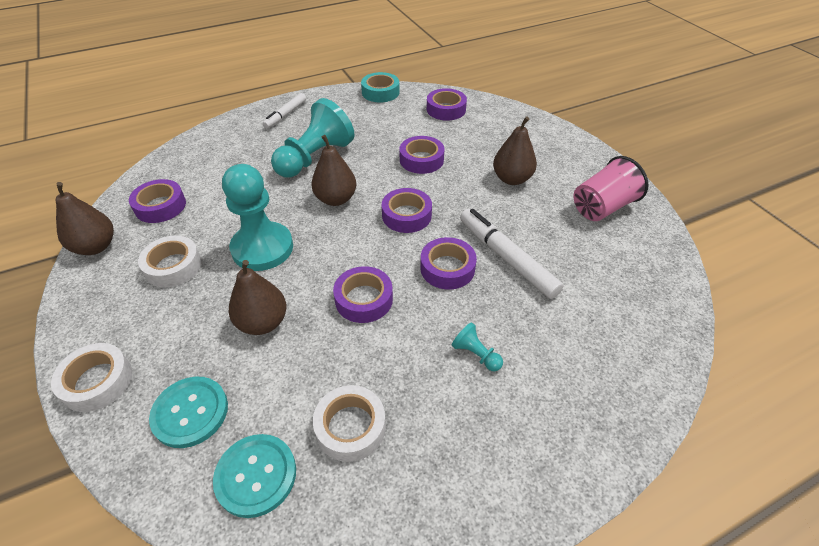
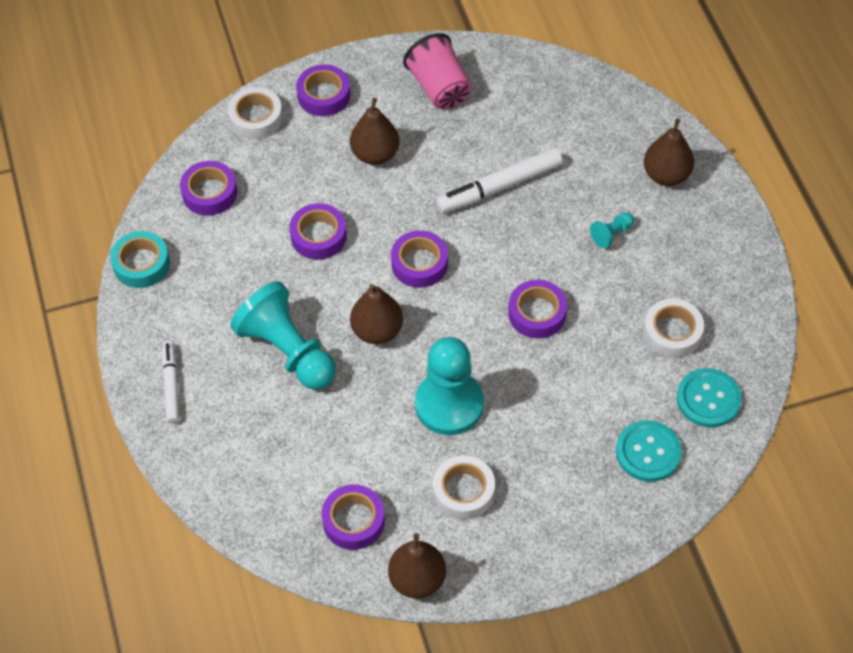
camera: 80 degrees left, 10 degrees up
(97, 381) = (608, 534): white tape -> white tape (256, 118)
(263, 322) = (555, 400): brown pear -> brown pear (666, 175)
(286, 114) = (171, 385): white marker -> white marker turned 135 degrees counterclockwise
(447, 268) = (506, 238): purple tape -> purple tape (324, 95)

